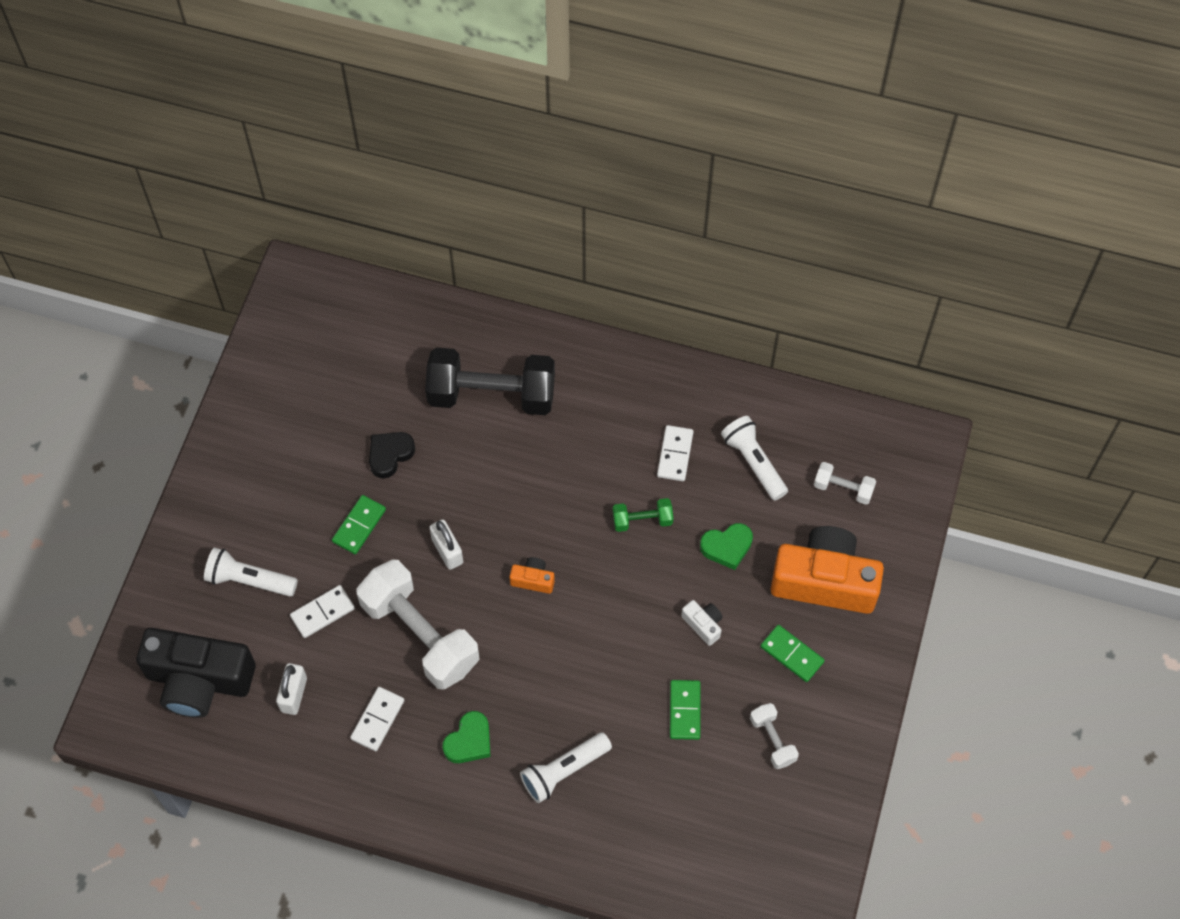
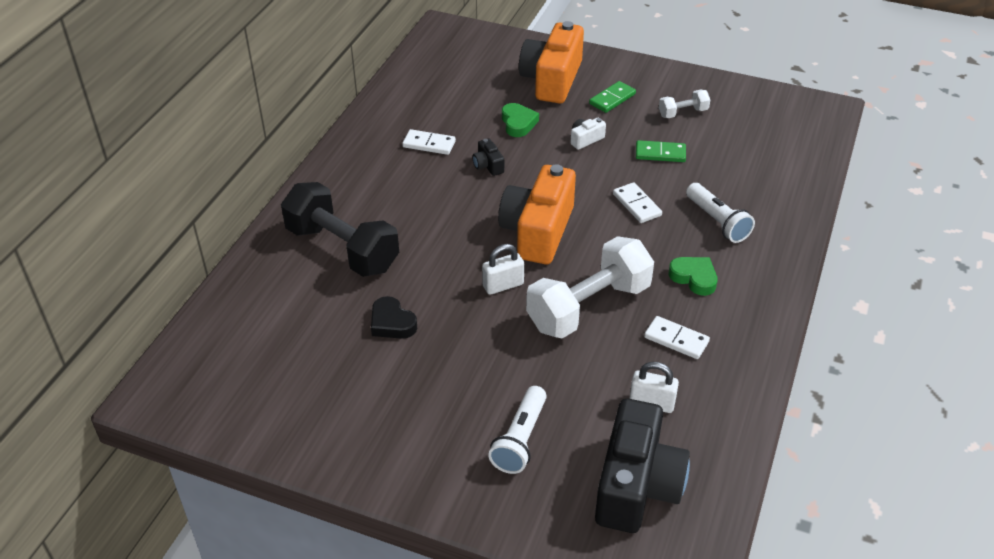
camera: 85 degrees left, 20 degrees down
(322, 613) = (562, 379): white domino -> white domino (637, 205)
(359, 526) = (467, 348): green domino -> none
(492, 394) = (342, 249): black dumbbell -> black dumbbell turned 60 degrees counterclockwise
(533, 580) = (538, 231): orange camera -> orange camera, size x2.41
(642, 520) = (488, 165): green dumbbell -> black camera
(754, 462) = (444, 105): white flashlight -> none
(843, 488) = (475, 65): white dumbbell -> none

